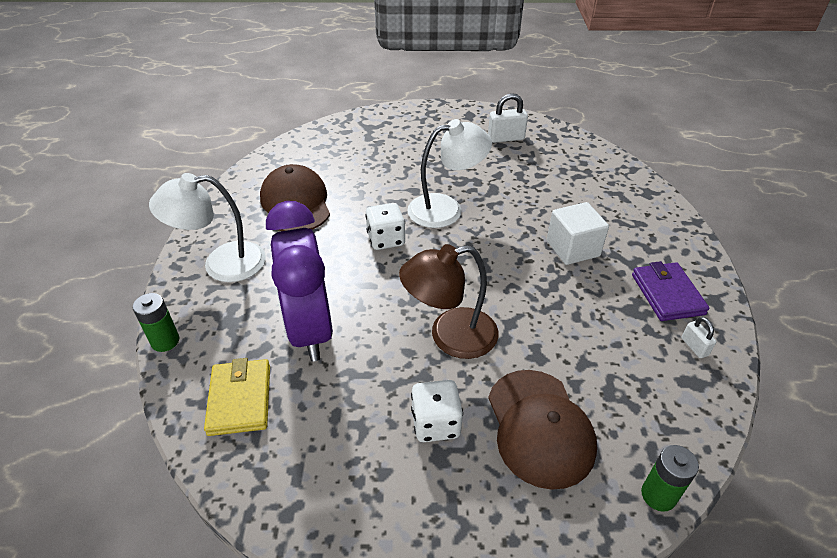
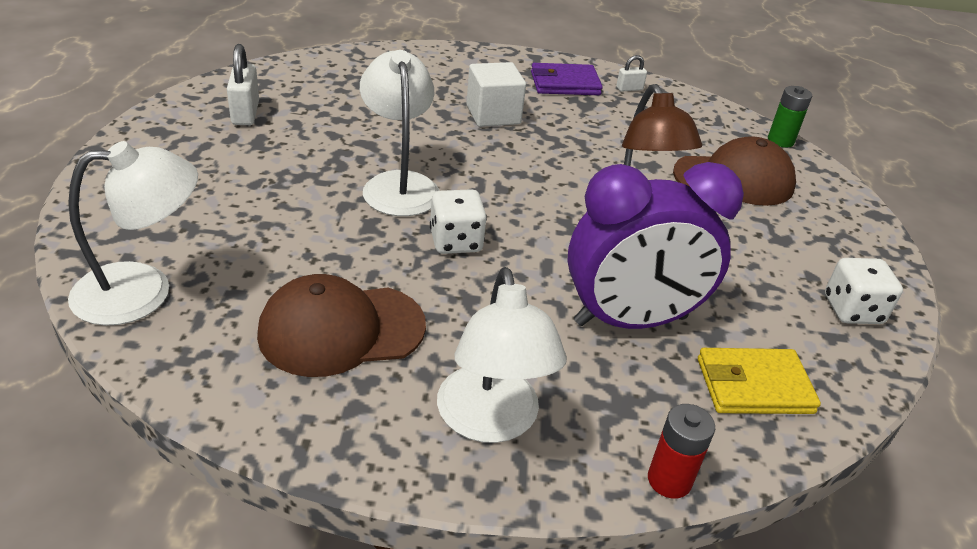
camera: 90 degrees left, 5 degrees down
(165, 341) = (669, 480): green battery -> red battery
(322, 140) = (143, 291): none -> white lamp
(435, 423) = (746, 237): white dice -> white dice (852, 310)

